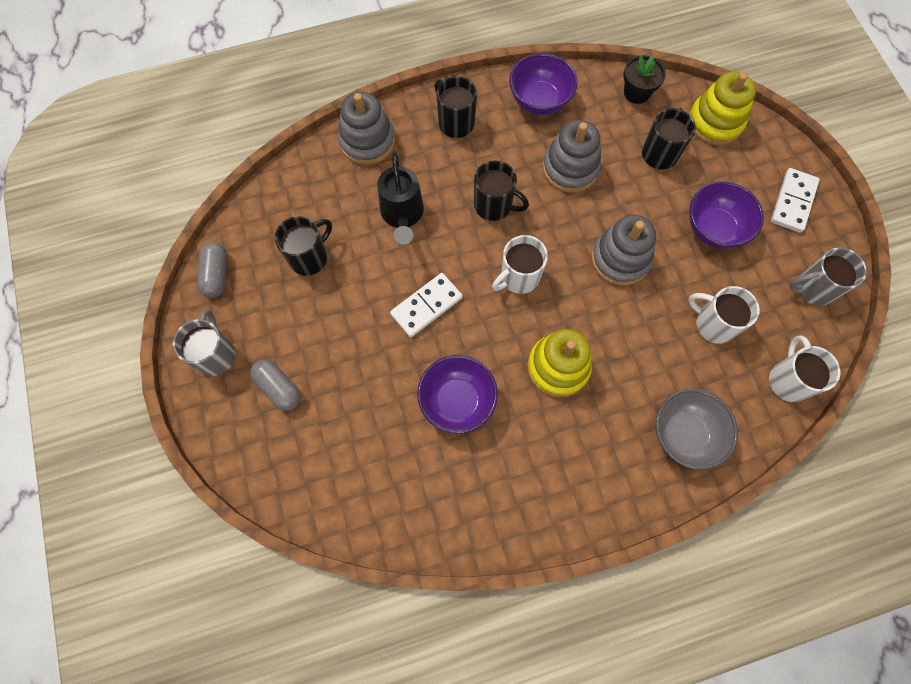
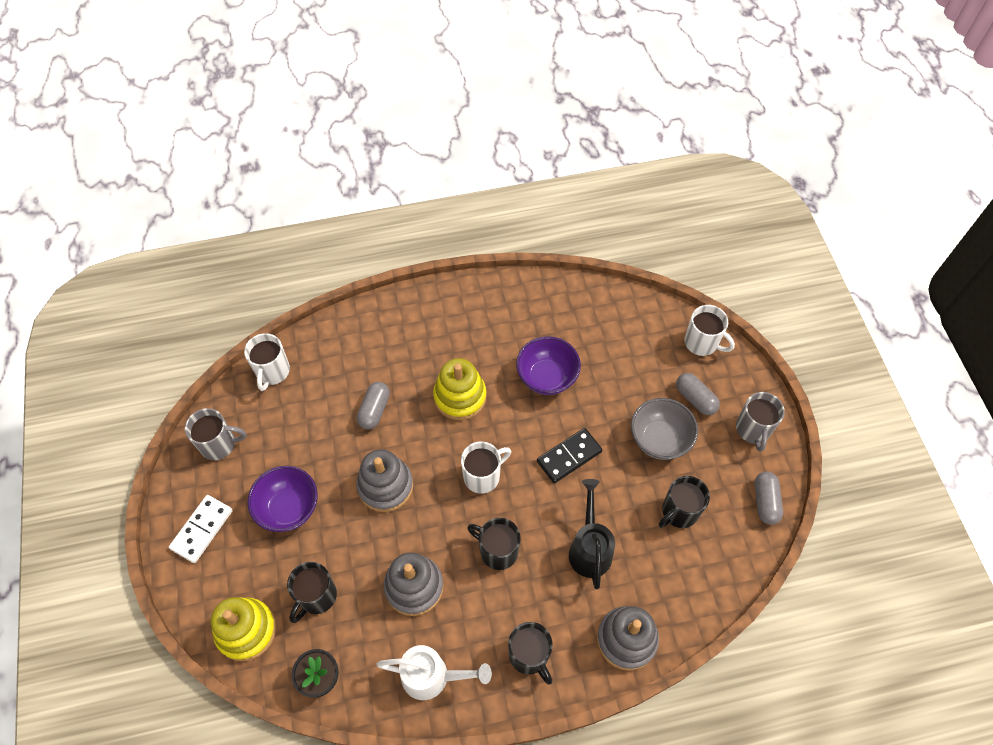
camera: 175 degrees left, 10 degrees down
(426, 306) = (569, 456): white domino -> black domino
(539, 101) = (432, 676): purple bowl -> white watering can
(654, 342) = (374, 410): none -> grey capsule
(684, 434) = (369, 340): grey bowl -> grey bowl (659, 439)
(713, 324) = (318, 421): white mug -> white mug (702, 343)

